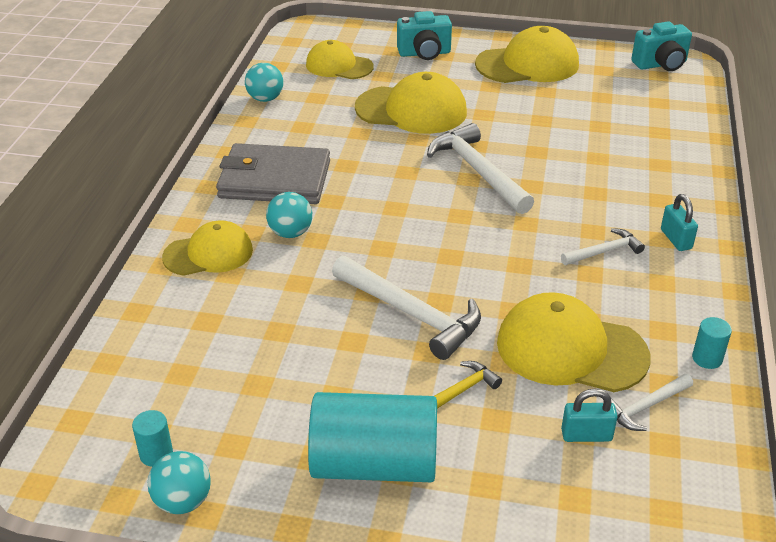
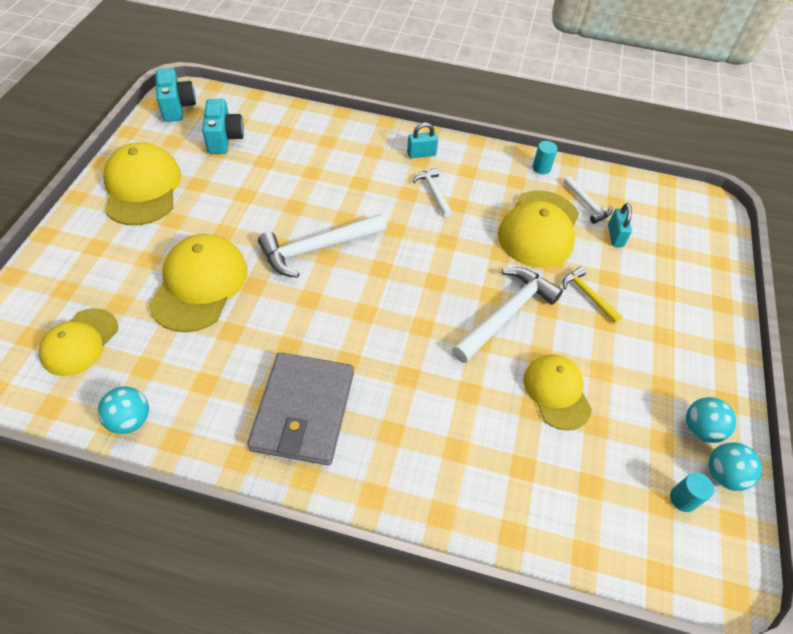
camera: 90 degrees left, 15 degrees up
(208, 254) = (424, 471): yellow cap -> yellow cap (556, 392)
(290, 233) = (396, 397): turquoise ball -> turquoise ball (700, 429)
(374, 464) = (661, 350): turquoise cylinder -> none
(424, 53) = (85, 262): turquoise camera -> turquoise camera (224, 139)

